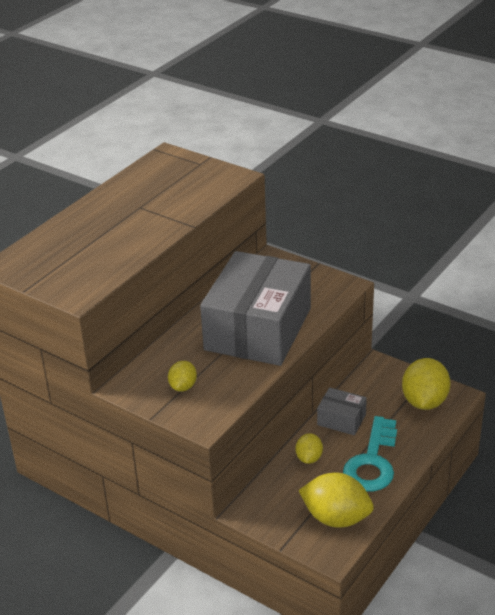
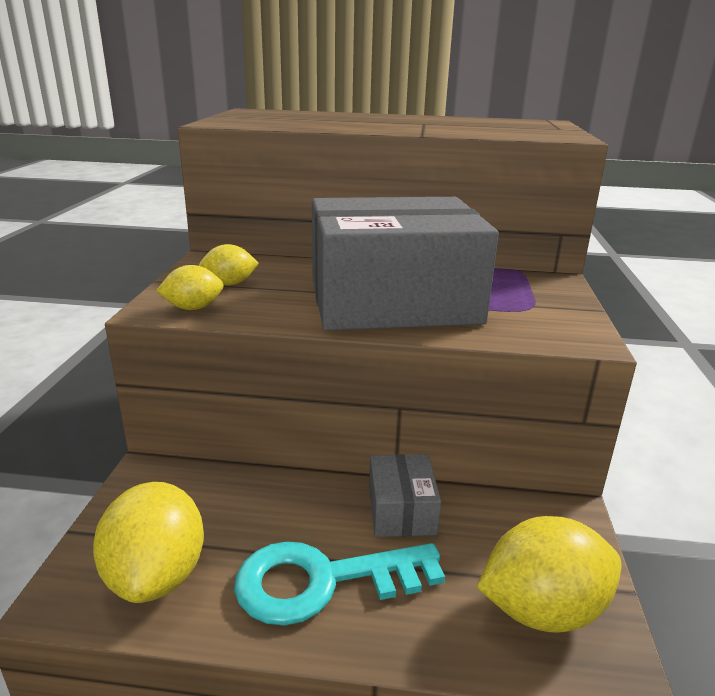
camera: 60 degrees right, 10 degrees down
(309, 458) = (289, 501): yellow lemon -> yellow lemon (193, 308)

